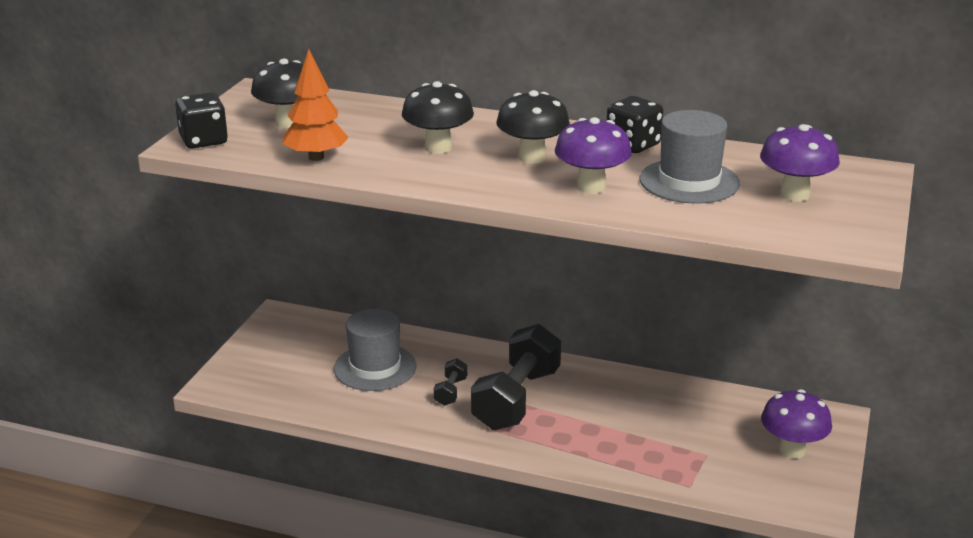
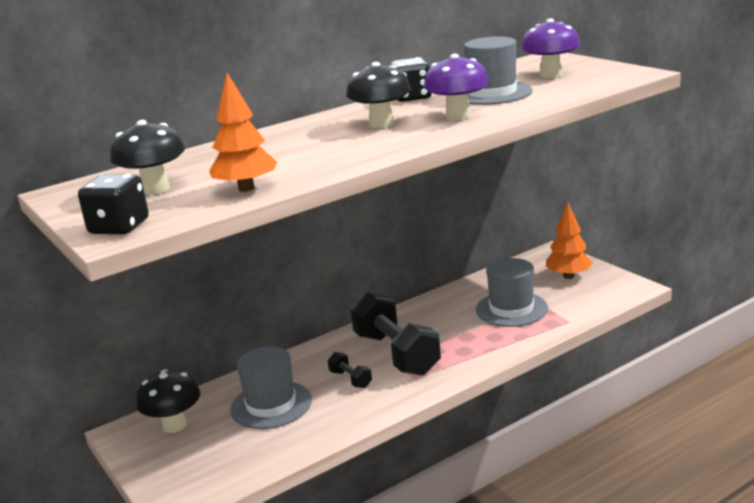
camera: 50 degrees left, 5 degrees down
(438, 148) = (310, 147): black mushroom -> black mushroom (174, 425)
(674, 437) = (511, 309): none -> grey hat
(792, 450) = (568, 276): purple mushroom -> orange tree

